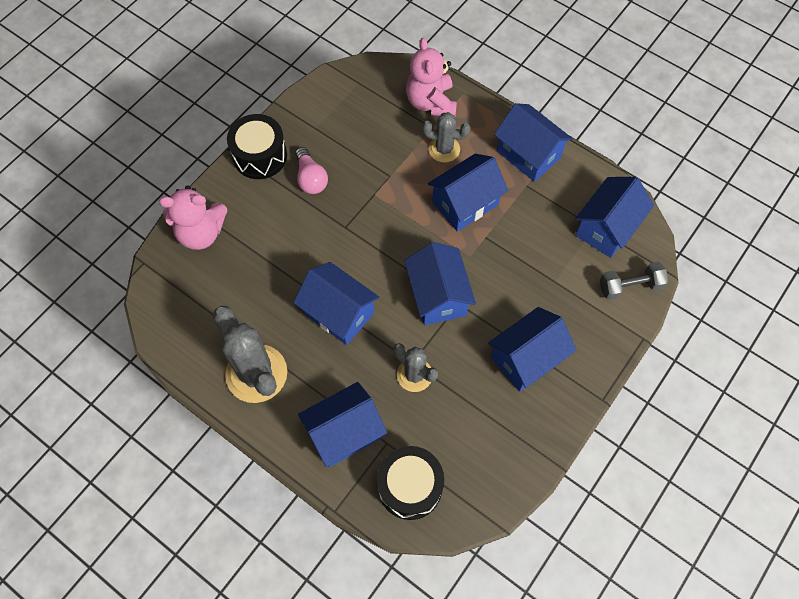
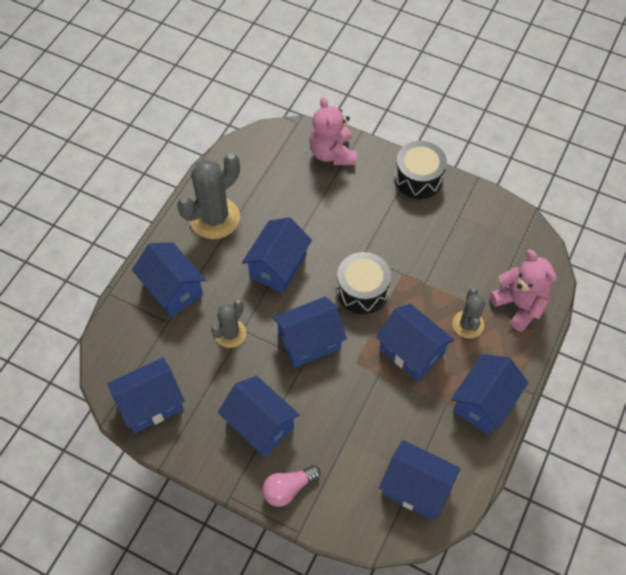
camera: 80 degrees right, 5 degrees down
(311, 178) = (405, 221): pink light bulb -> pink light bulb (288, 489)
(410, 487) = (132, 345): black drum -> black drum (362, 290)
(431, 102) = (519, 305): pink teddy bear -> pink teddy bear turned 75 degrees clockwise
(488, 471) = (151, 404): none -> blue house
(629, 286) = (353, 515): grey dumbbell -> none

